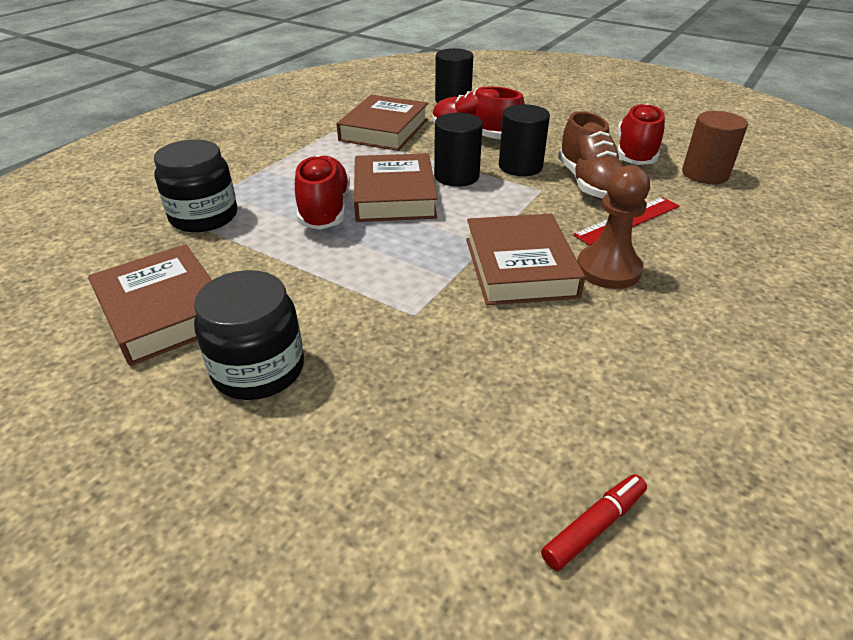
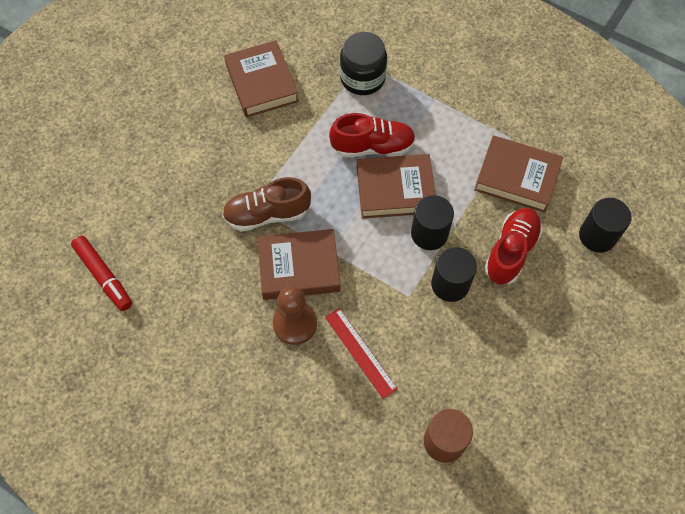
camera: 90 degrees right, 25 degrees up
(164, 311) = (262, 83): brown book -> brown book turned 75 degrees counterclockwise
(258, 369) = (212, 135): black jar -> none
(589, 184) = (420, 335): brown shoe -> brown shoe (267, 214)
(594, 526) = (104, 276): red marker -> red marker, size x1.54
(635, 153) = (484, 389): red shoe -> none

